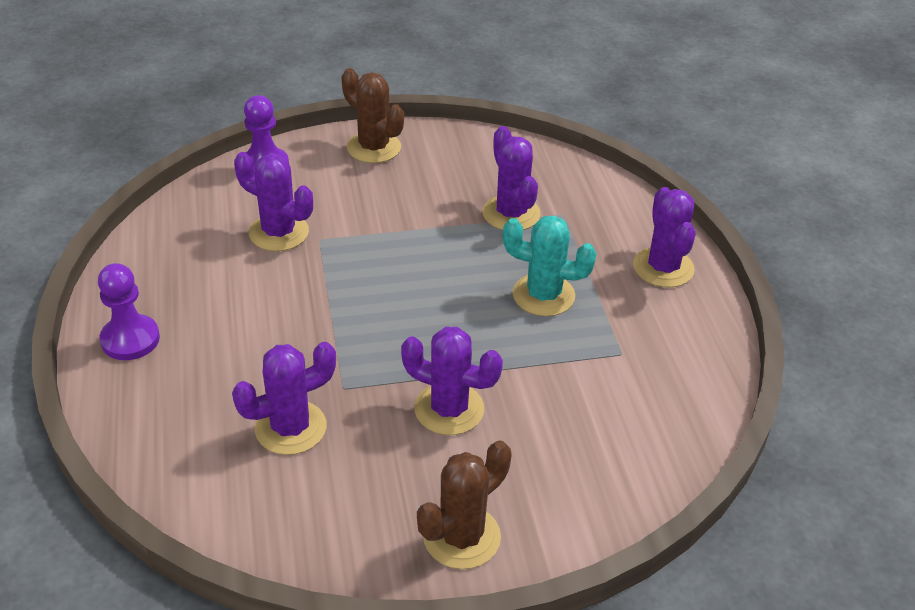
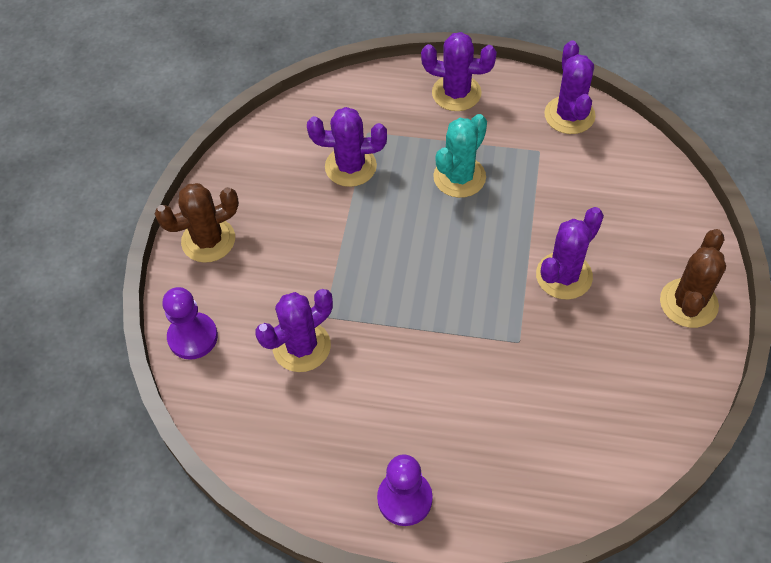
camera: 65 degrees left, 15 degrees up
(290, 428) = (552, 390): purple cactus -> purple cactus (569, 115)
(461, 537) = (688, 303): brown cactus -> brown cactus turned 45 degrees clockwise

